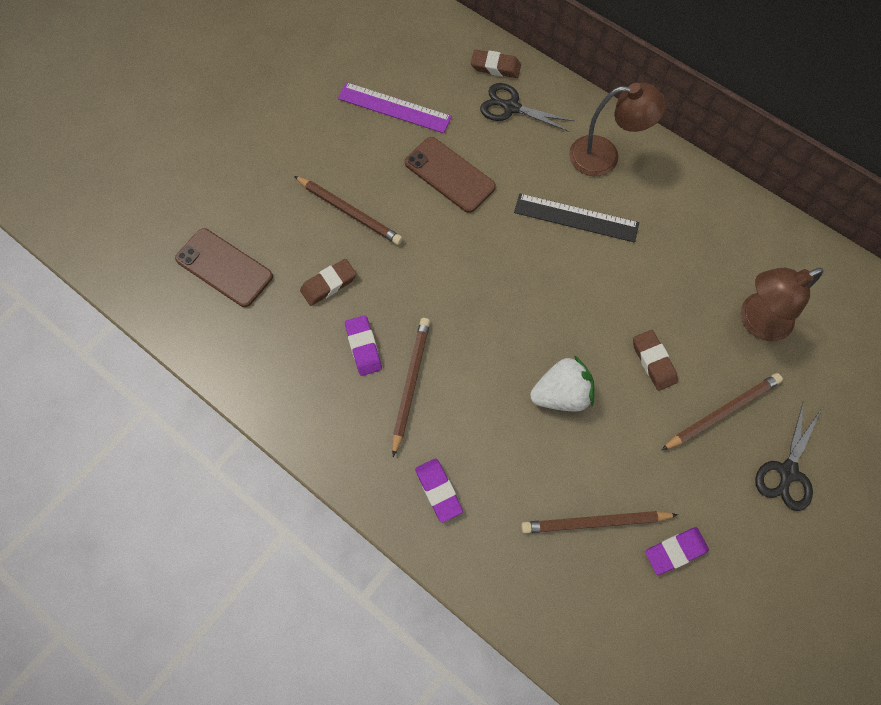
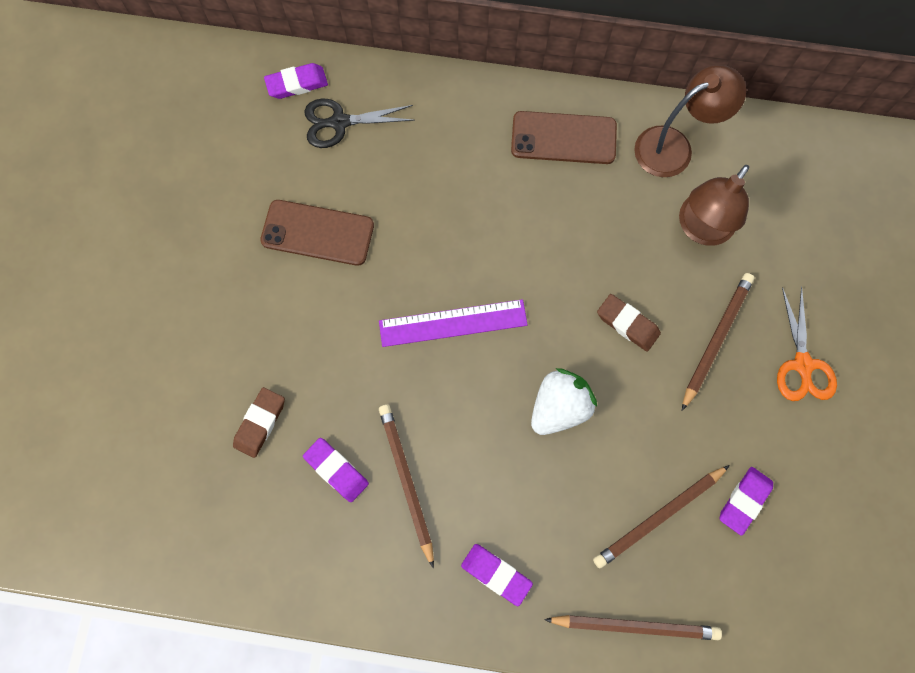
camera: 30 degrees left, 5 degrees up
(224, 267) = (135, 467): brown phone -> brown phone (563, 138)
(349, 212) = (235, 331): brown pencil -> brown pencil (635, 626)
(394, 108) = (214, 186): purple ruler -> purple ruler (453, 323)
(495, 67) = (297, 84): brown eraser -> purple eraser
(576, 218) = (473, 212): black ruler -> none
(604, 156) = (465, 129): brown lamp -> brown lamp (674, 146)
(787, 472) = (802, 365): black scissors -> orange scissors

